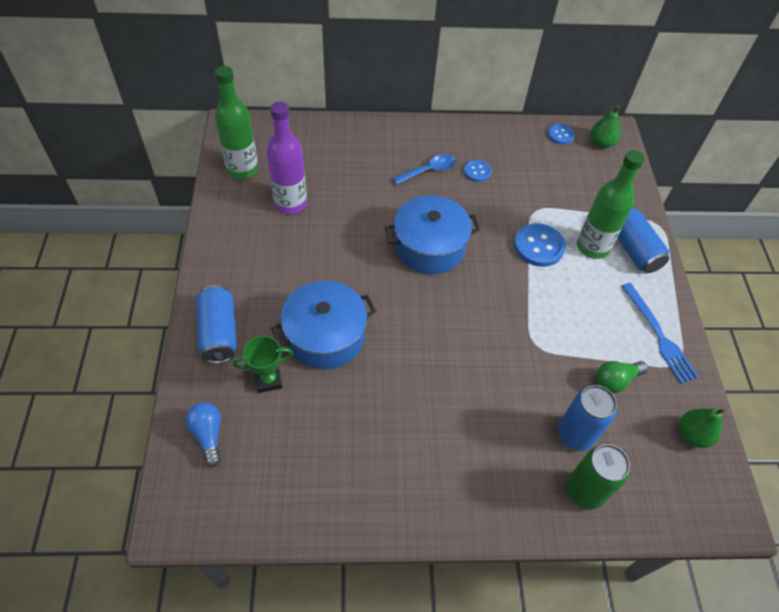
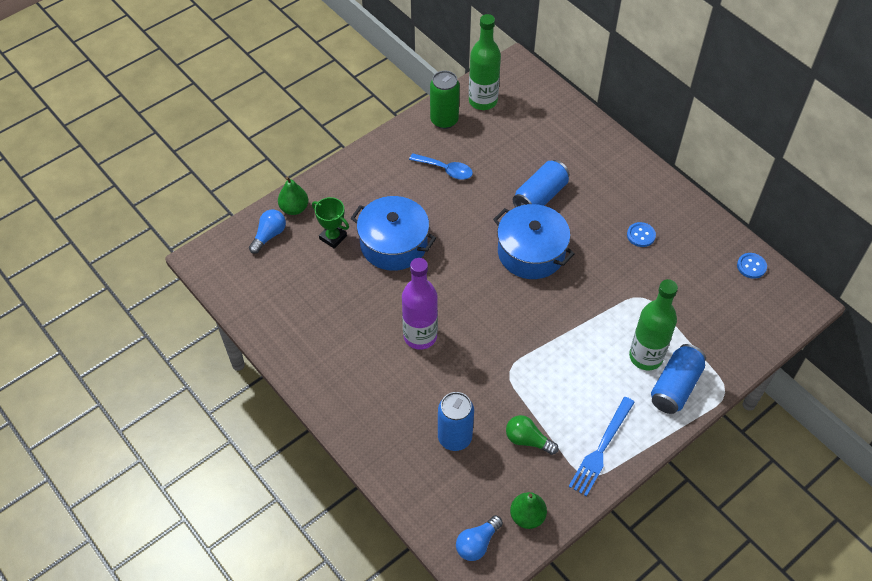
camera: 55 degrees right, 0 degrees up
(219, 333) = (341, 188): blue can -> blue can (540, 196)
(290, 203) = (482, 148): purple bottle -> purple bottle (420, 336)
(429, 170) = (606, 205): blue spoon -> blue spoon (446, 170)
(539, 246) = (607, 320): blue button -> none
(585, 491) = (414, 467): green can -> green can (444, 120)
(601, 143) = (777, 300): green pear -> green pear (294, 208)
(698, 494) = (477, 543): none -> blue light bulb

